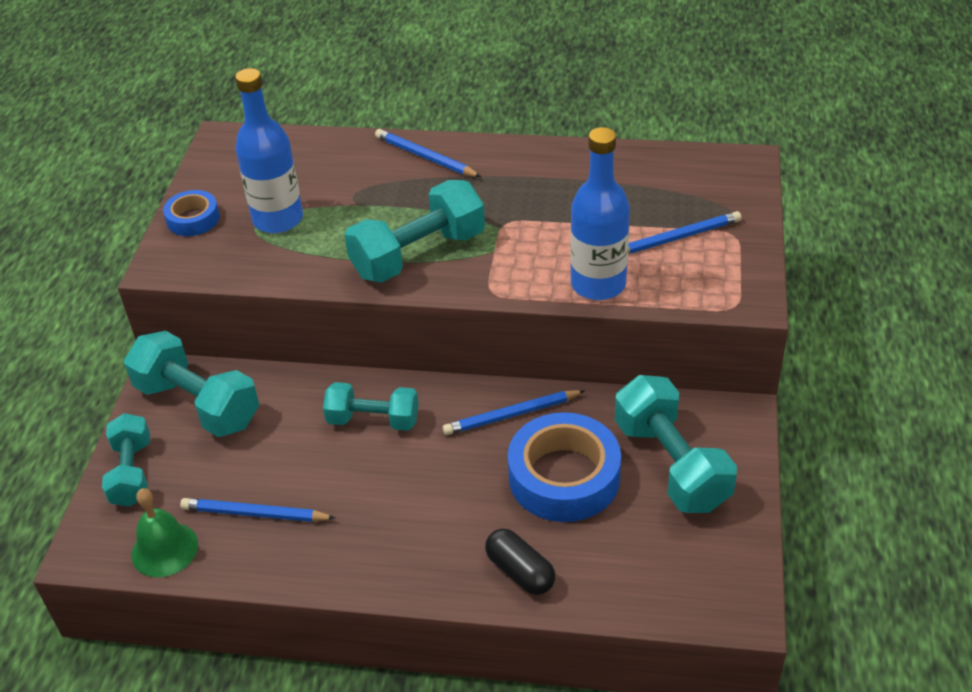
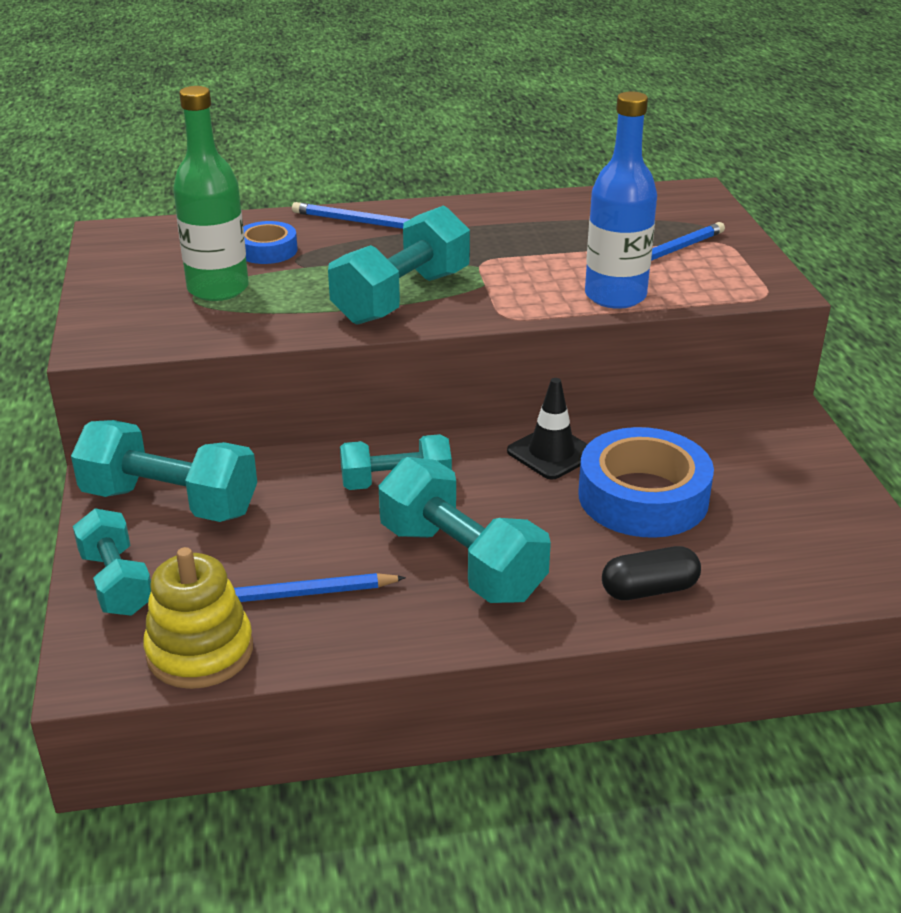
camera: 20 degrees left, 10 degrees down
(164, 549) = (200, 651): green bell -> yellow stacking toy
(193, 219) = (112, 300): blue tape -> blue tape (267, 250)
(278, 219) = (218, 289): blue bottle -> green bottle
(511, 415) = (551, 453): blue pencil -> black traffic cone
(520, 572) = (649, 590): black capsule -> black capsule turned 45 degrees counterclockwise
(671, 464) = (749, 467): turquoise dumbbell -> turquoise dumbbell (461, 562)

